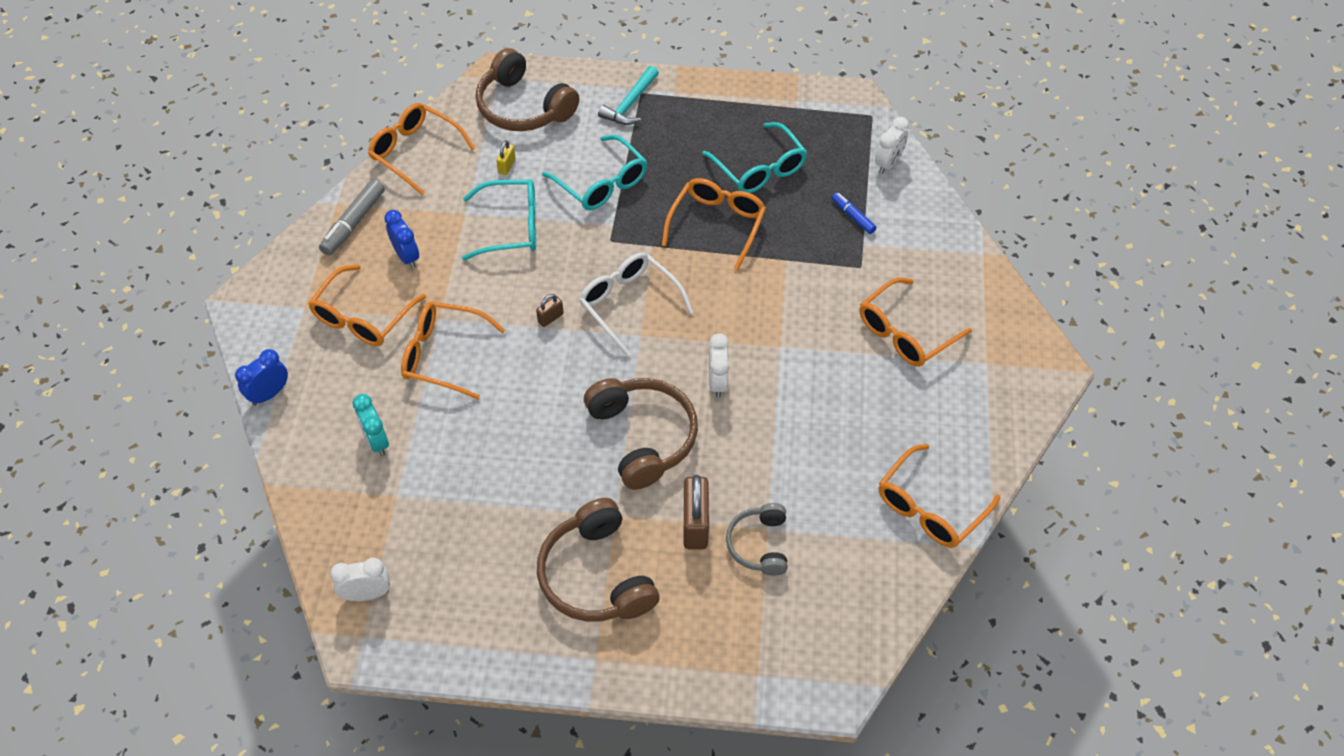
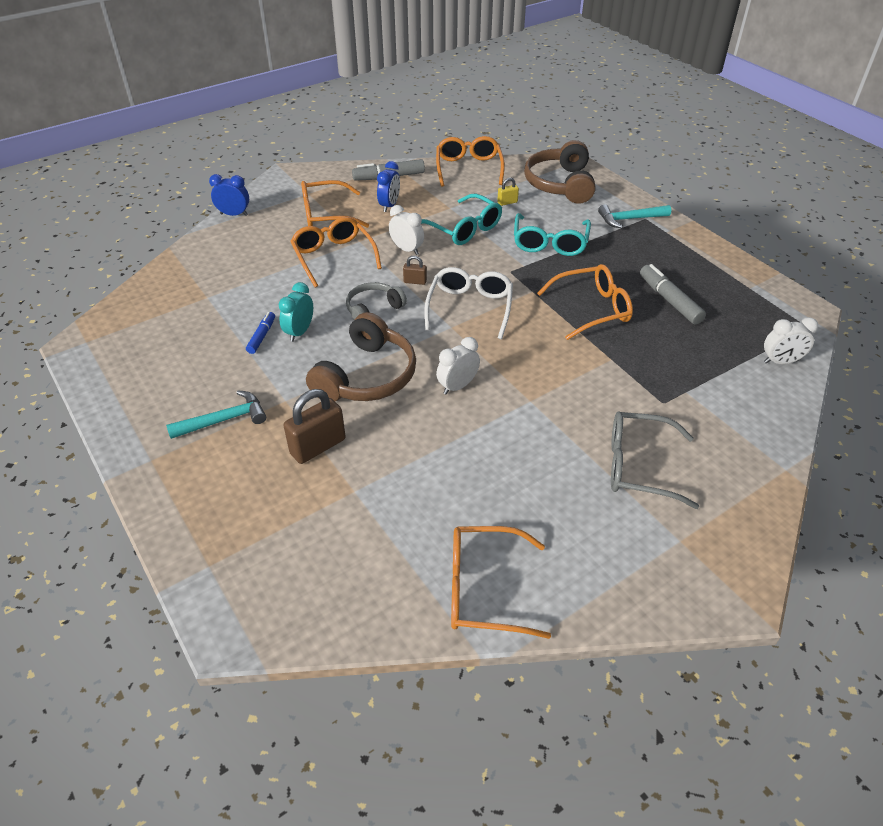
camera: 50 degrees right, 10 degrees down
(367, 594) = (120, 326): white clock -> white clock (407, 249)
(376, 441) = (240, 268): turquoise clock -> turquoise clock (299, 332)
(596, 575) = (224, 420): brown headphones -> turquoise hammer
(759, 168) = (669, 300): turquoise glasses -> grey marker
(759, 545) = (334, 494): grey headphones -> grey headphones (373, 309)
(853, 216) = (702, 371): blue marker -> blue marker (261, 336)
(906, 332) = (640, 466): orange glasses -> grey glasses

